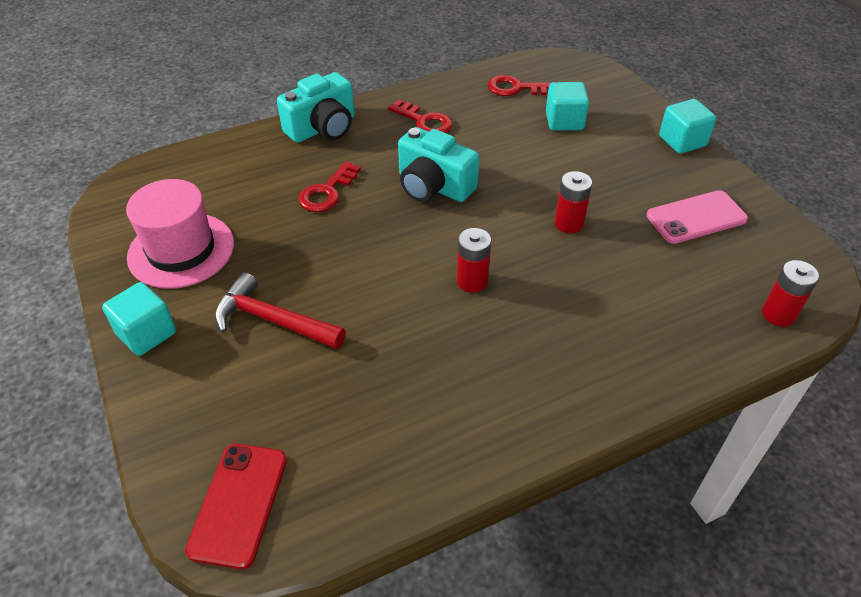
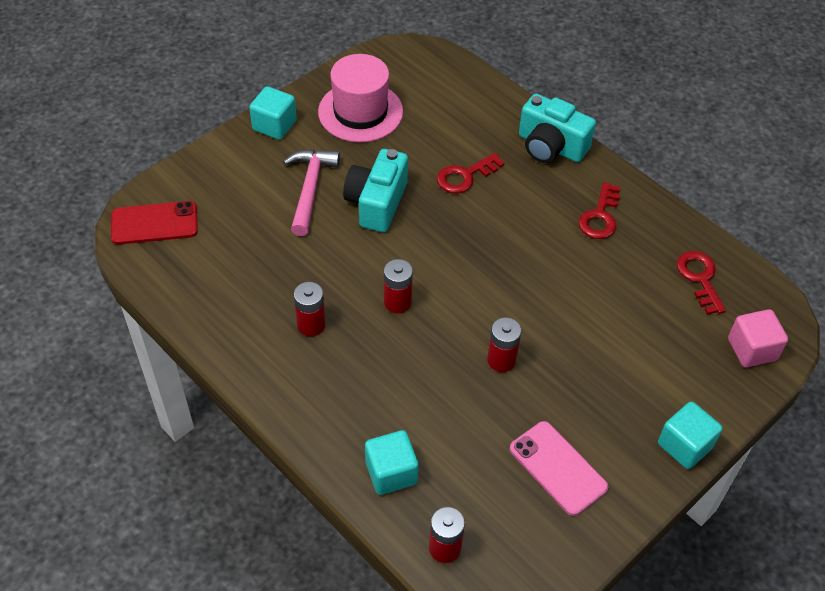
camera: 70 degrees right, 5 degrees up
(272, 320) = (310, 189): red hammer -> pink hammer
(327, 192) = (465, 176): red key -> red key turned 45 degrees counterclockwise
(433, 186) = (507, 247): turquoise camera -> turquoise camera (376, 203)
(478, 362) = (311, 325): none -> red battery
(564, 121) = (663, 331): turquoise cube -> turquoise cube (391, 472)
(596, 83) = (752, 349): none -> pink cube

